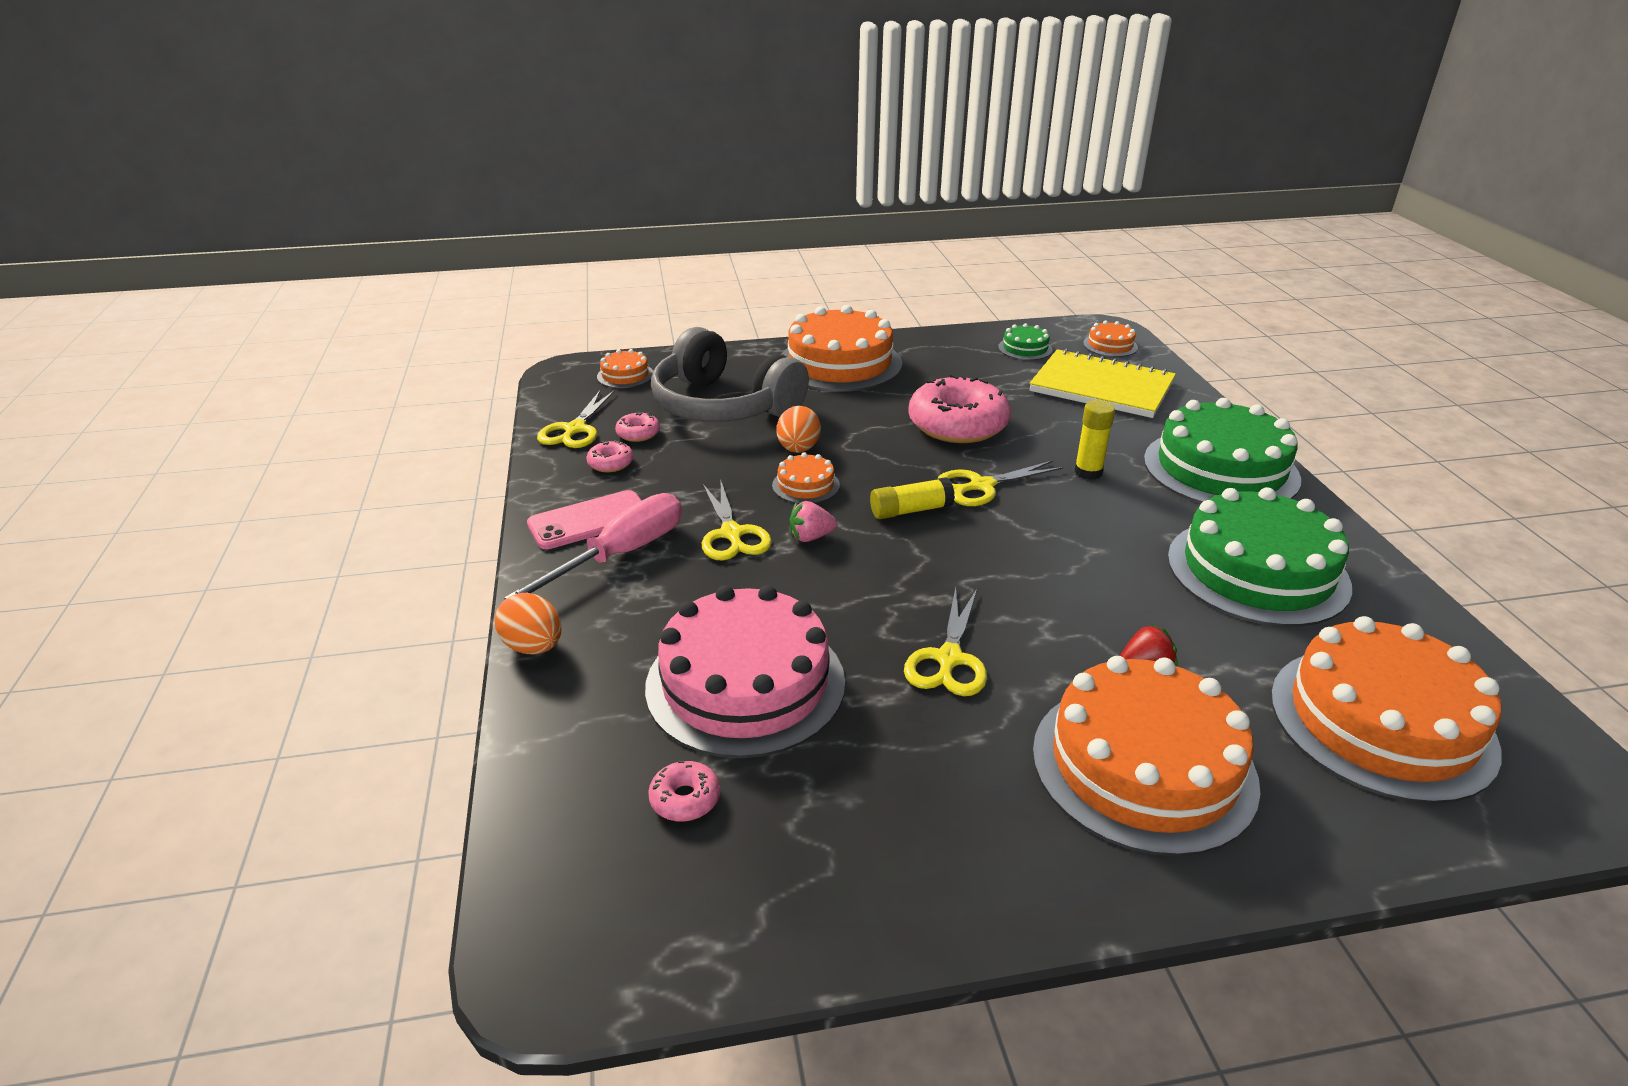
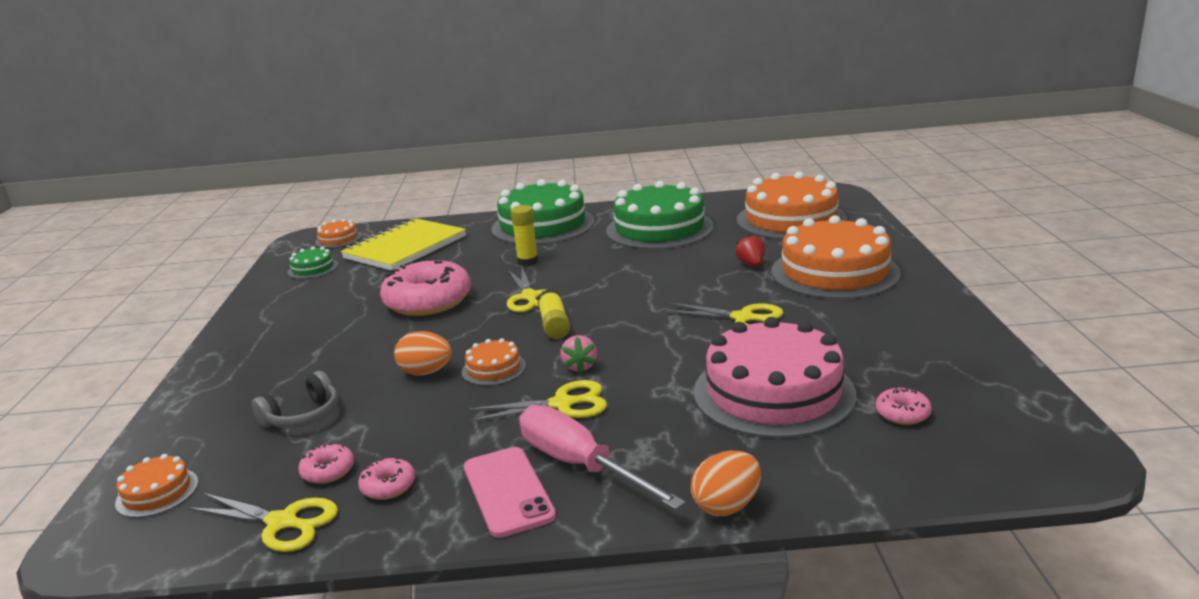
camera: 80 degrees left, 10 degrees down
(723, 406) = (303, 416): grey headphones -> grey headphones, size x0.47
(840, 363) = (261, 350): orange cake -> none

